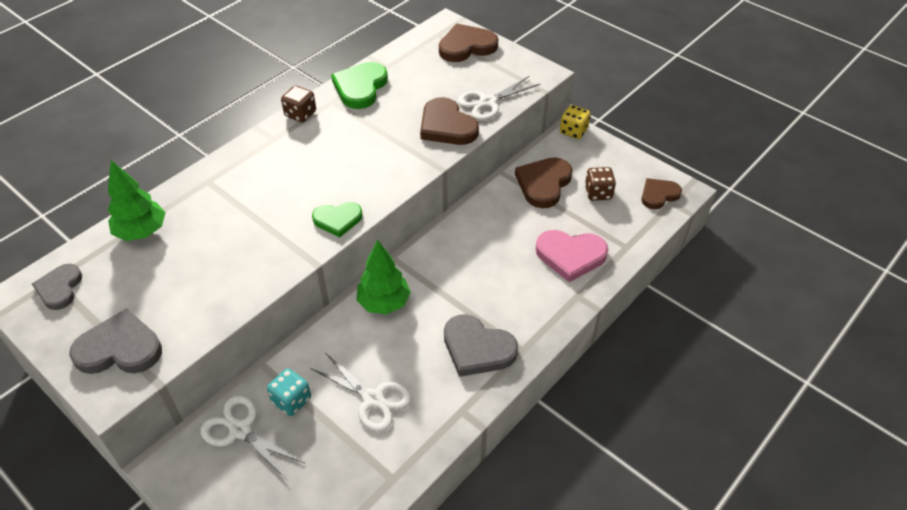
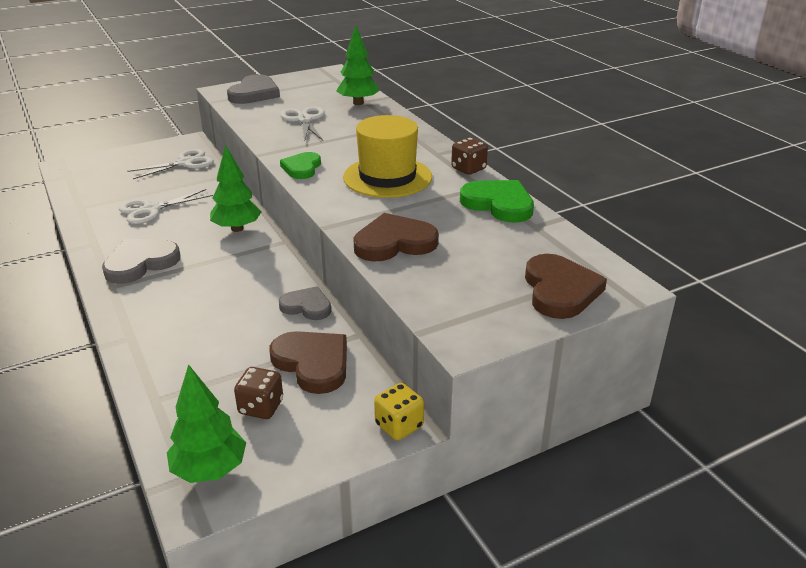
camera: 110 degrees right, 15 degrees down
(59, 288) = (326, 81): grey heart -> grey heart (307, 306)
(291, 400) = (187, 181): turquoise dice -> none
(336, 157) = (387, 177): none -> yellow hat
(488, 102) = (422, 279): white scissors -> white scissors (304, 120)
(570, 256) = (185, 349): pink heart -> none
(659, 195) = (210, 470): brown heart -> green tree

